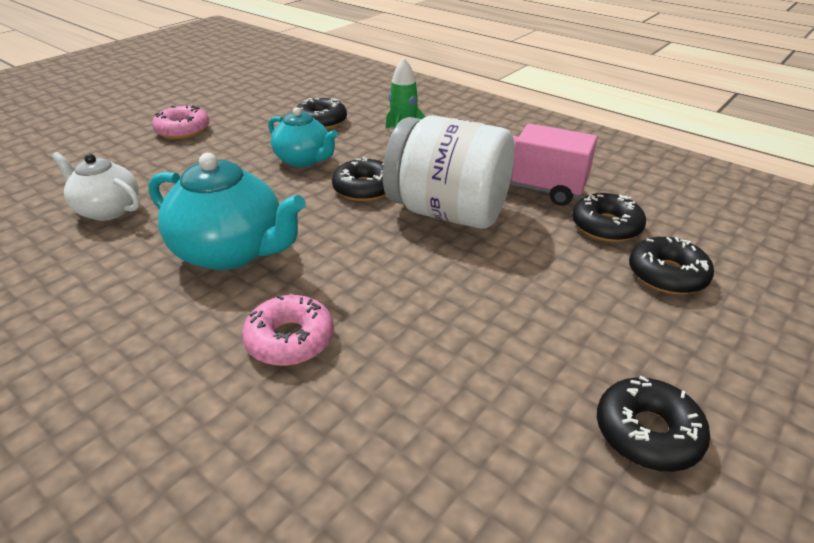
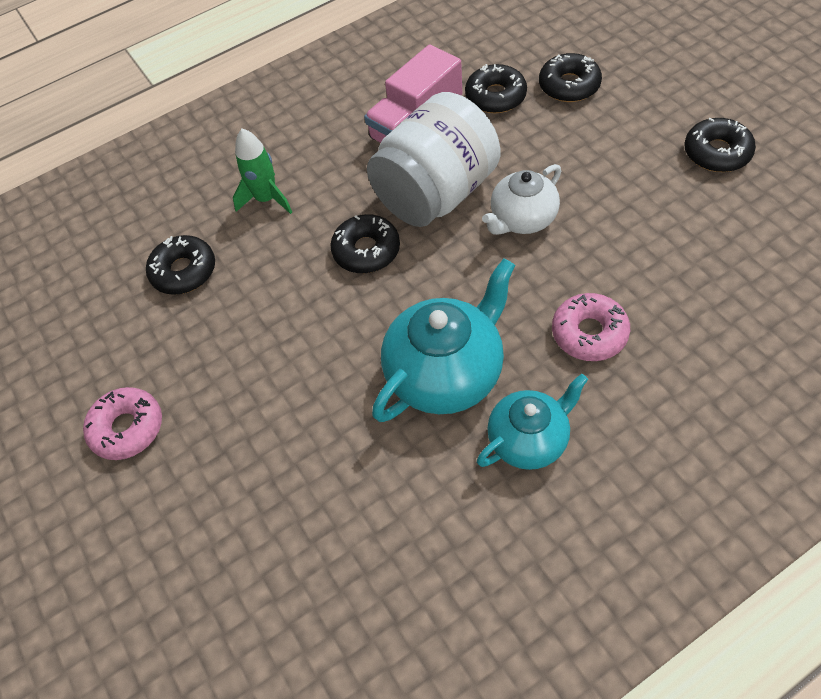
camera: 65 degrees left, 20 degrees up
(107, 210) = (316, 501): white teapot -> white teapot (522, 219)
(304, 160) = (278, 297): turquoise teapot -> turquoise teapot (529, 440)

